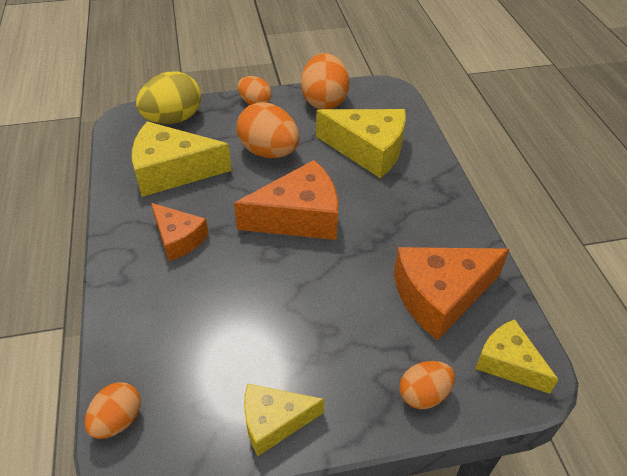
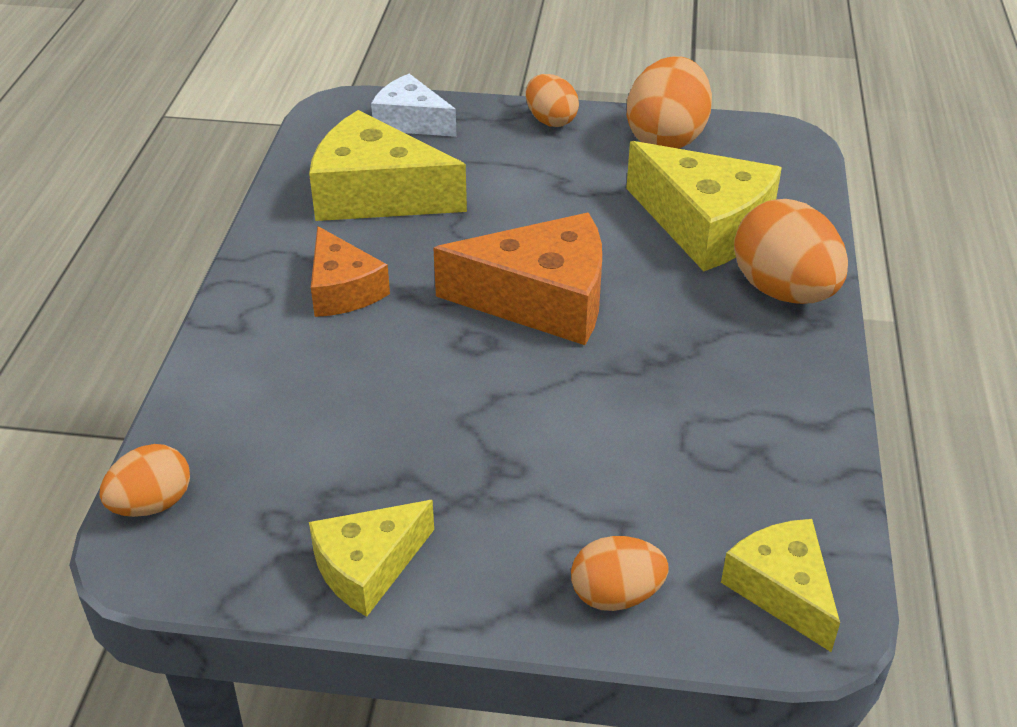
camera: 20 degrees right, 5 degrees down
(173, 119) = (411, 121): yellow egg -> white cheese
(269, 152) = (538, 197): orange egg -> orange egg (783, 291)
(274, 422) = (368, 567): yellow cheese -> yellow cheese turned 45 degrees counterclockwise
(440, 296) = (717, 465): orange cheese -> none

